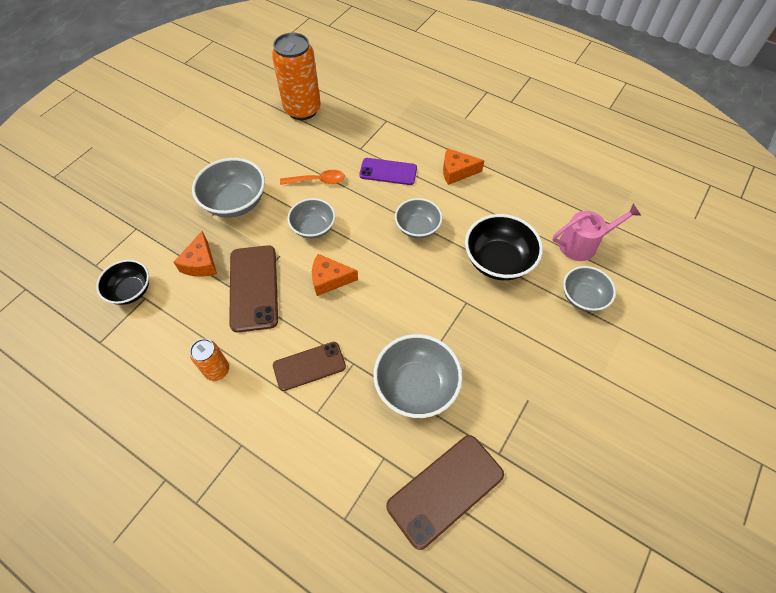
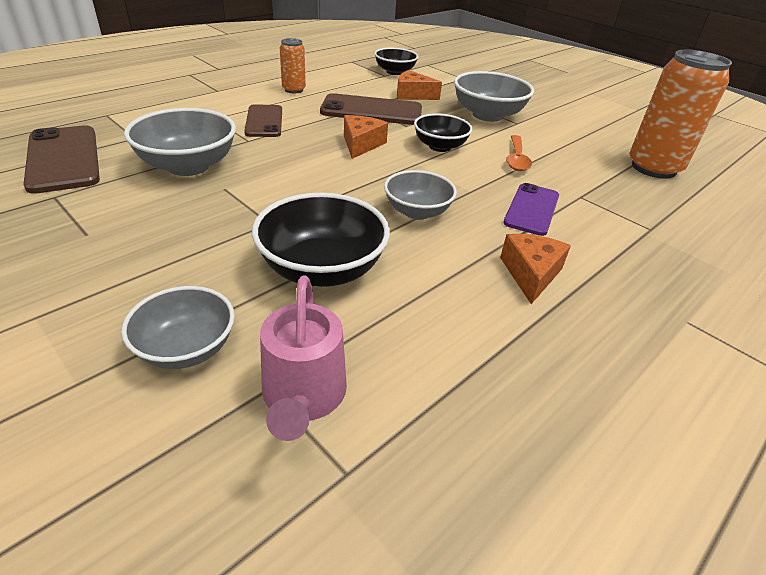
camera: 100 degrees right, 20 degrees down
(313, 227) = (440, 146): grey bowl -> black bowl

